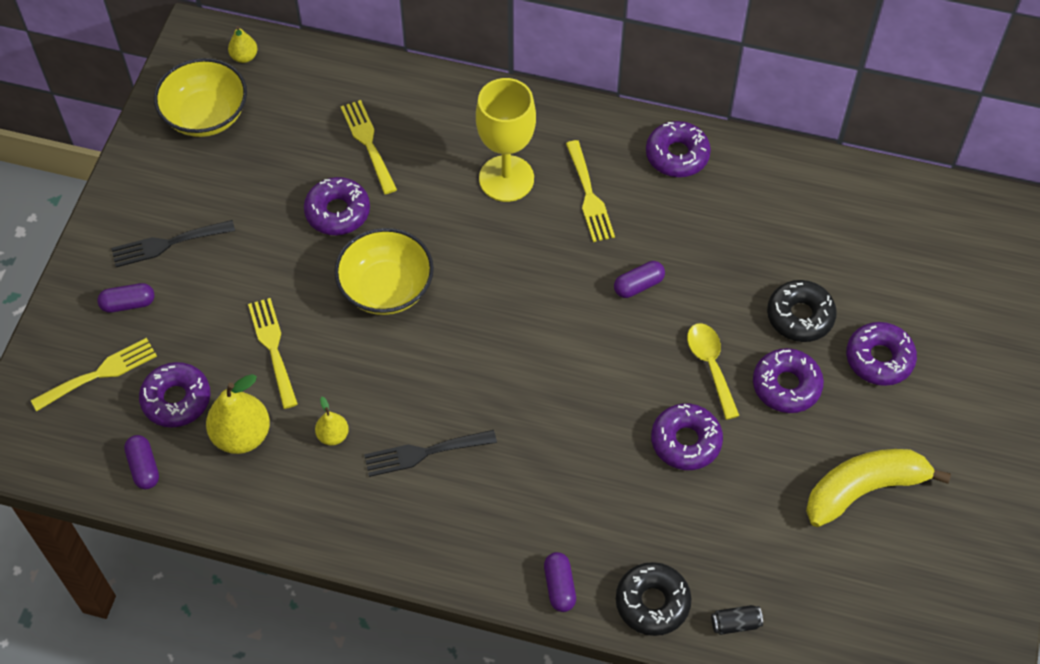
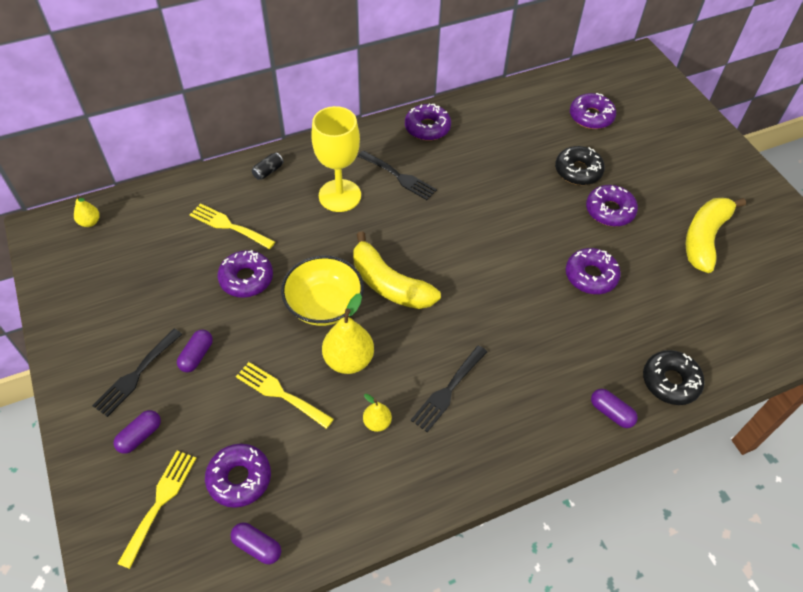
camera: 40 degrees left, 5 degrees down
(206, 115) = (92, 274): yellow bowl -> none
(242, 435) = (312, 468): yellow pear -> yellow pear (349, 360)
(467, 309) = (389, 284): none -> yellow banana
(589, 196) = (399, 177): yellow fork -> black fork
(638, 285) = (476, 208): purple capsule -> purple capsule (197, 355)
(710, 366) = (560, 226): yellow spoon -> none
(735, 623) = (724, 359): black can -> black can (268, 171)
(879, 359) = (639, 167): purple donut -> purple donut (591, 117)

